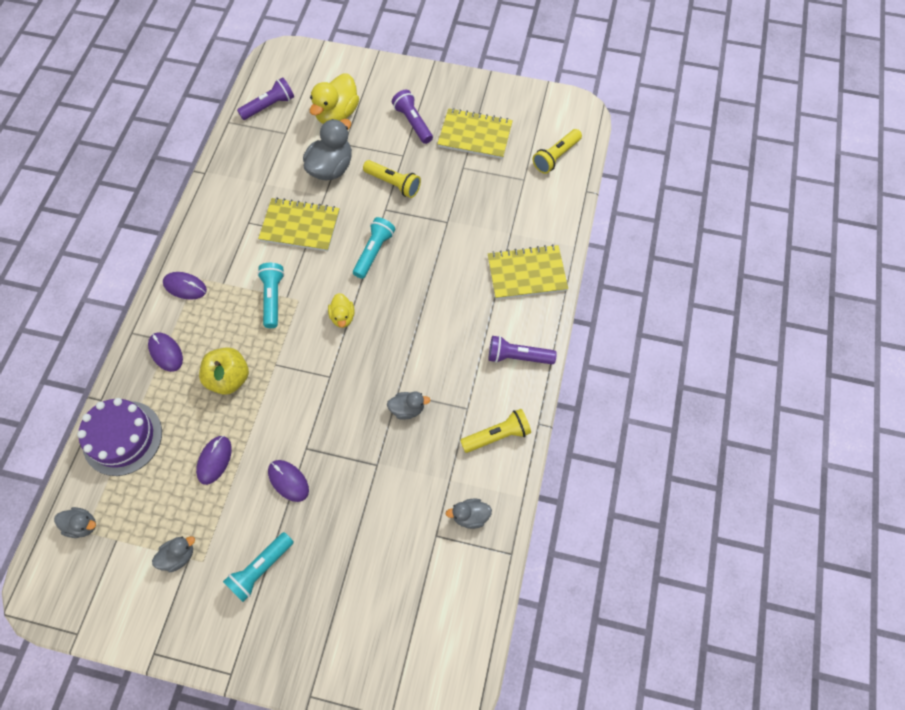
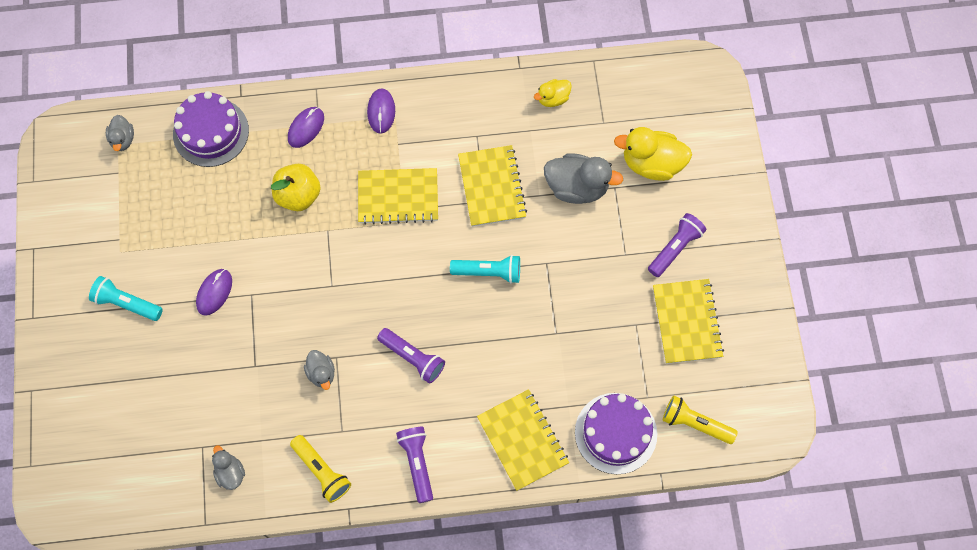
camera: 70 degrees right, 5 degrees up
(178, 556) = (119, 230): grey duck -> none
(214, 460) = (214, 219): purple mouse -> none
(269, 106) = (632, 91): purple flashlight -> purple flashlight (413, 358)
(273, 298) = (398, 197): turquoise flashlight -> yellow notebook
(342, 317) = (401, 272): yellow duck -> yellow duck (553, 98)
(393, 184) = (583, 259): yellow flashlight -> none
(544, 209) = (615, 433): none -> purple cake

